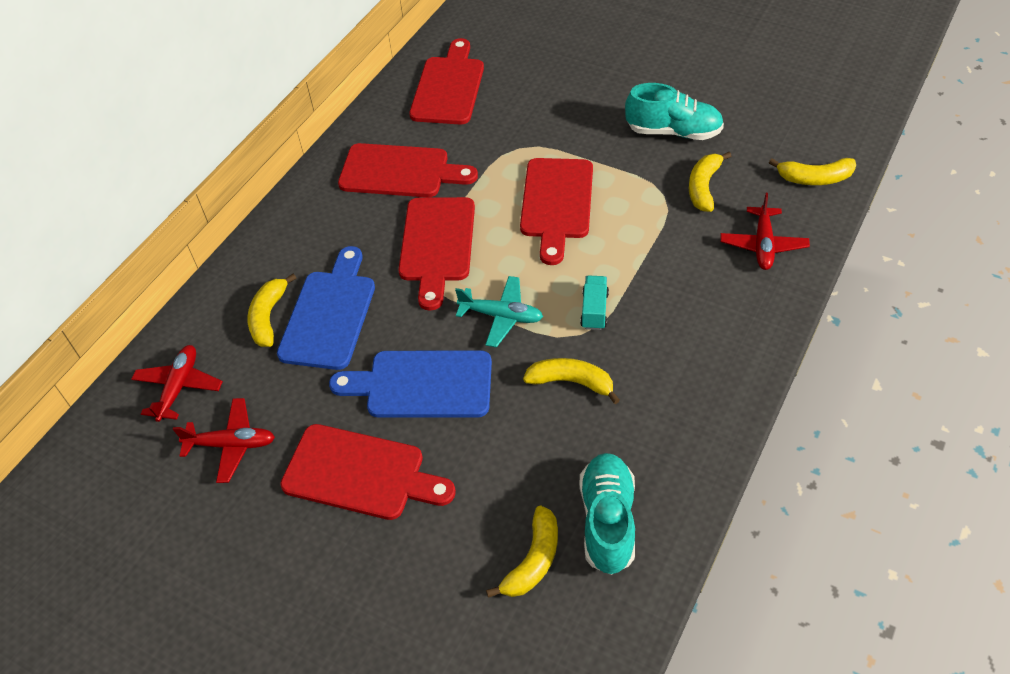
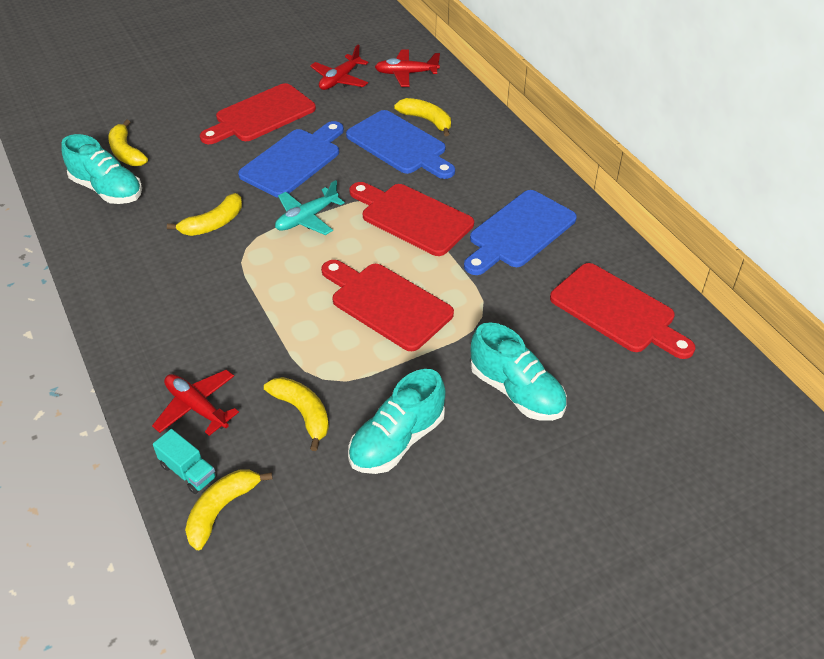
camera: 120 degrees right, 5 degrees down
(179, 387) = (406, 74): red plane -> red plane turned 135 degrees clockwise
(400, 172) = (519, 232): red cutting board -> blue cutting board
(574, 100) = (516, 391): none -> turquoise shoe
(594, 310) = (256, 266): turquoise truck -> turquoise truck (188, 471)

